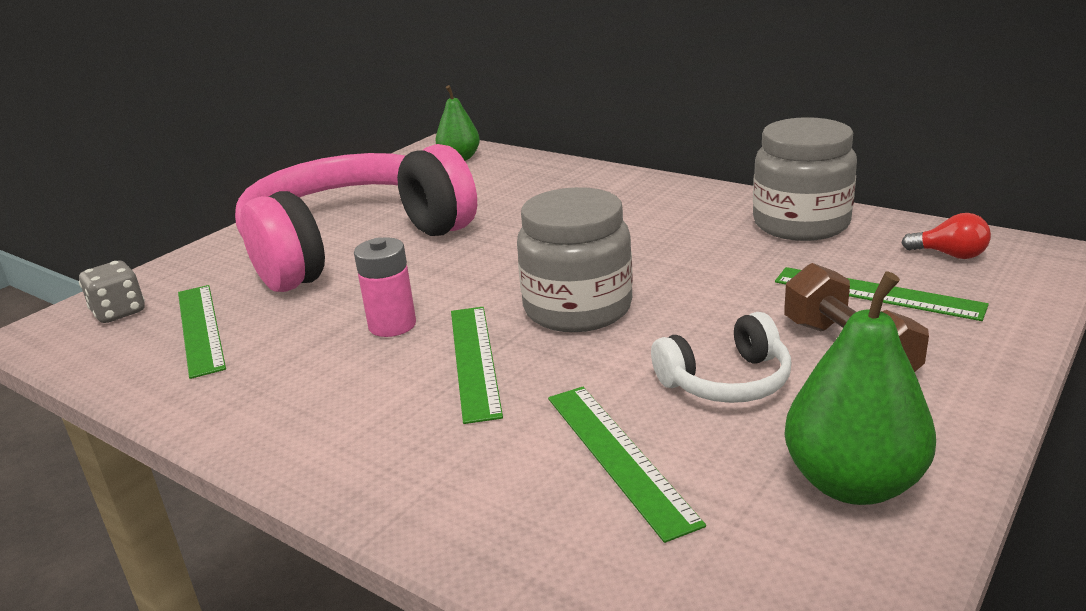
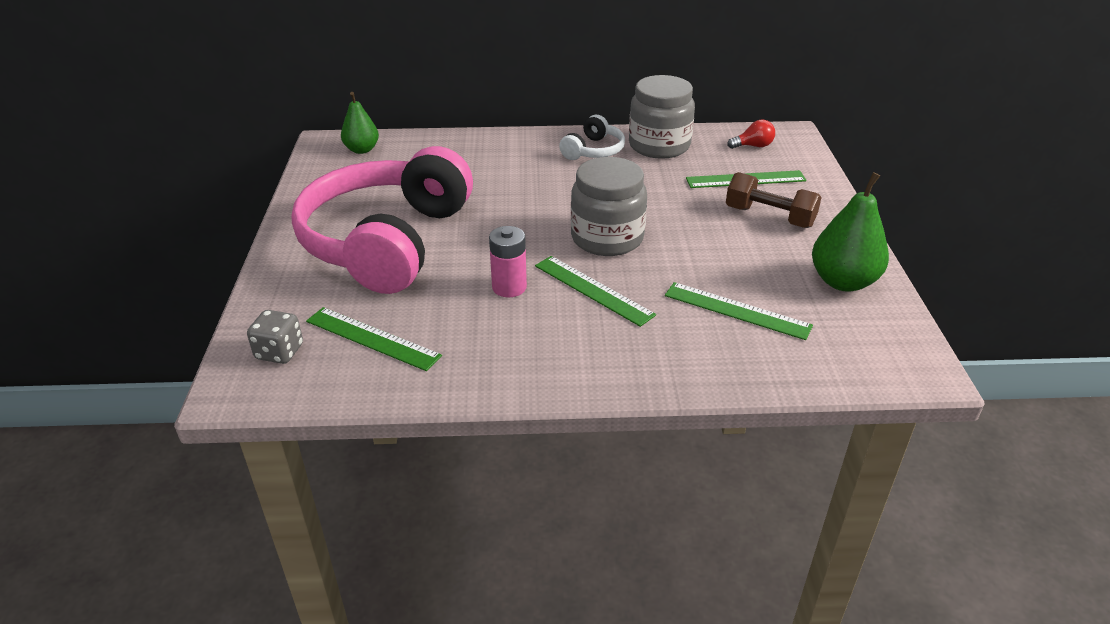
camera: 40 degrees left, 10 degrees up
(726, 381) = (735, 253): white headphones -> white headphones (593, 151)

